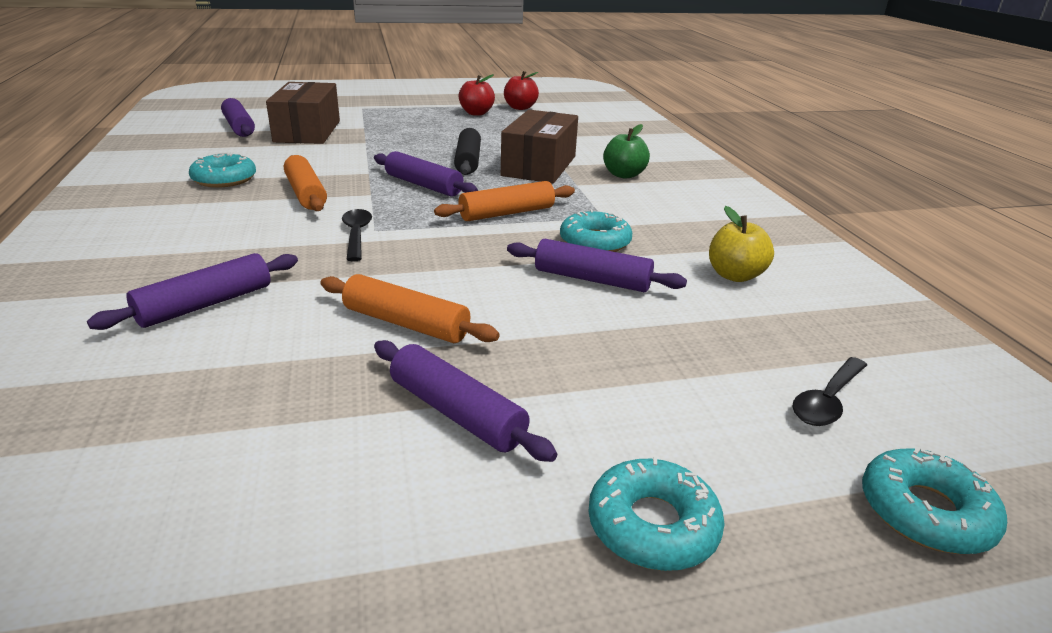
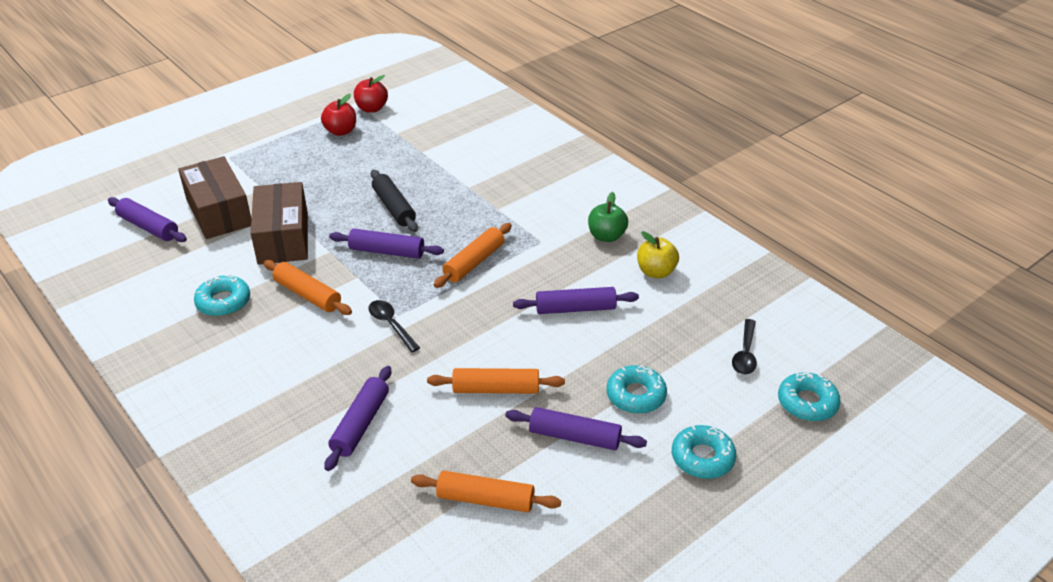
camera: 25 degrees left, 10 degrees up
(240, 443) = (485, 499): none -> orange rolling pin
(539, 166) = (453, 194): brown box -> brown box (283, 238)
(595, 242) = (554, 271): turquoise donut -> turquoise donut (636, 395)
(624, 175) = (524, 184): green apple -> green apple (606, 236)

